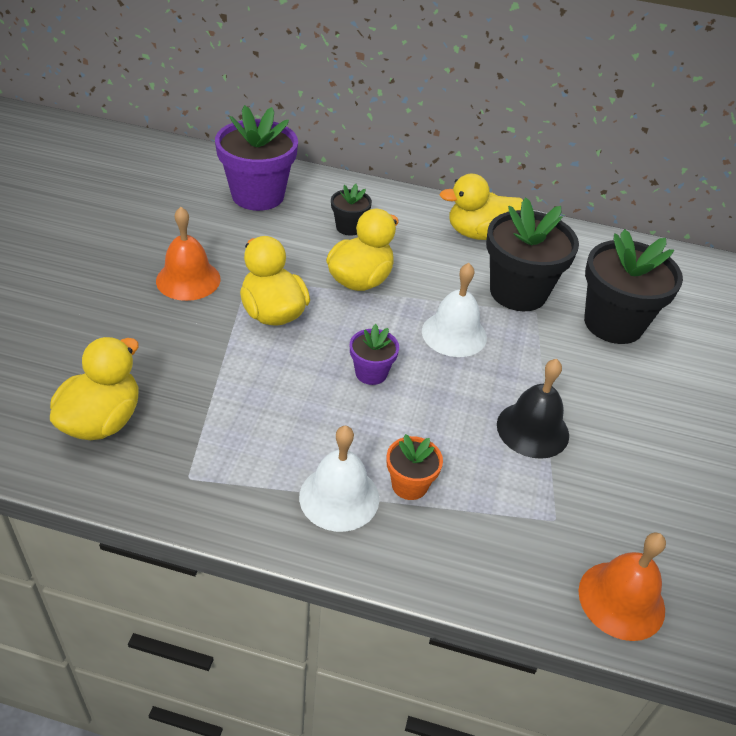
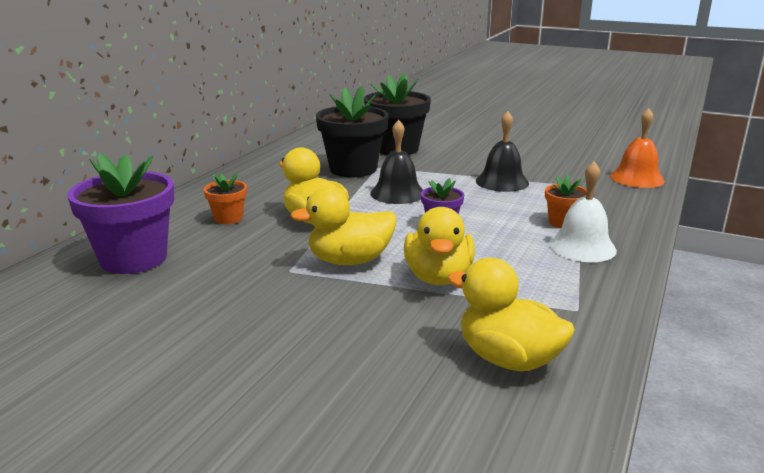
camera: 75 degrees left, 20 degrees down
(188, 279) = (275, 304): orange bell -> none
(349, 227) = (228, 218): black flower pot -> orange flower pot
(454, 334) = (397, 193): white bell -> black bell
(479, 234) = (271, 172): yellow duck -> yellow duck (438, 277)

